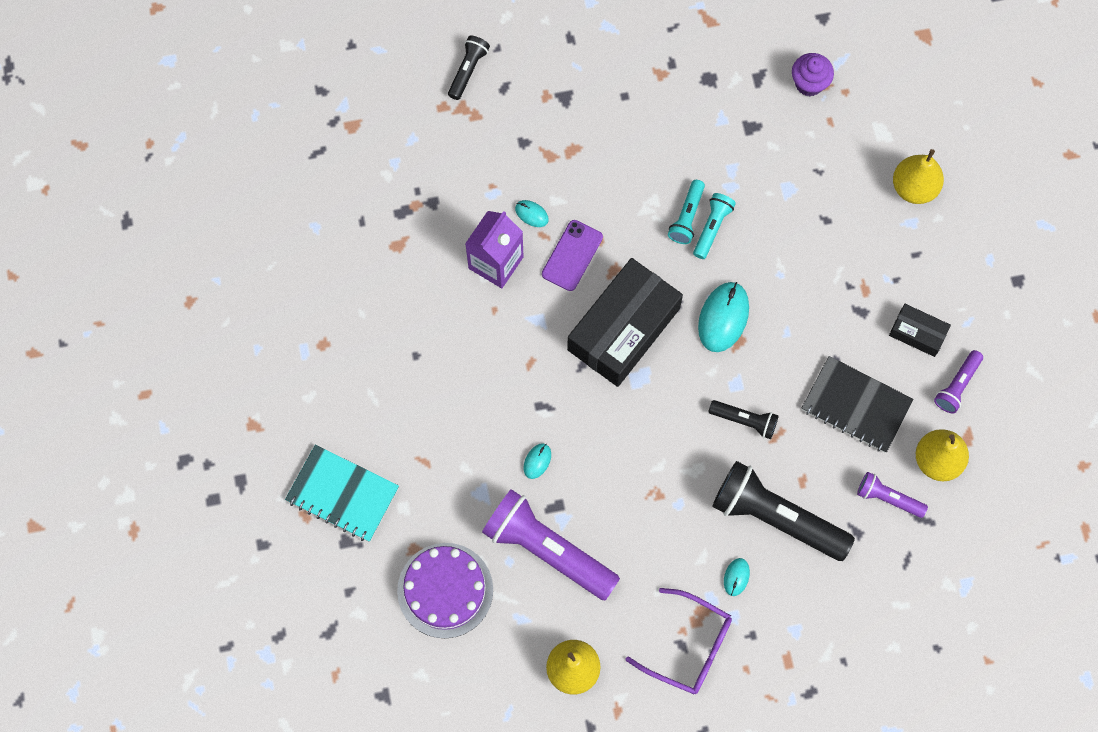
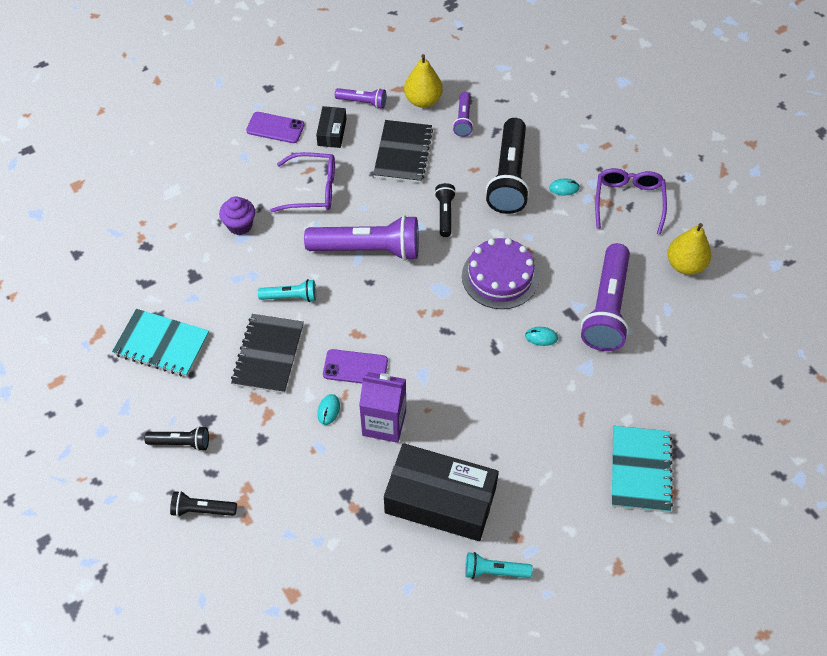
camera: 110 degrees left, 15 degrees down
(445, 590) = (675, 367): purple cake -> purple cake (500, 276)
(548, 68) = (181, 442): none -> black flashlight
(620, 175) = (268, 355): none -> black notebook
(623, 329) = (405, 312): black box -> black box (440, 500)
(672, 76) = (161, 344): none -> turquoise notebook
(712, 228) = (294, 277): turquoise flashlight -> turquoise flashlight (494, 571)
(723, 318) = (368, 249): turquoise mouse -> purple flashlight
(809, 83) = (141, 247): purple cupcake -> purple cupcake (240, 225)
(832, 285) = (313, 190): none -> purple glasses
(914, 188) = (214, 161): yellow pear -> none
(946, 270) = (275, 128): none -> purple phone

